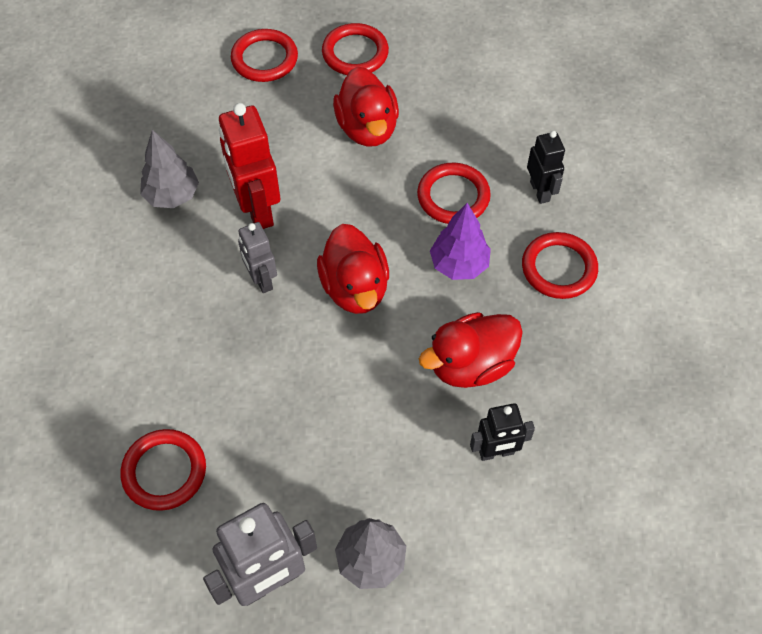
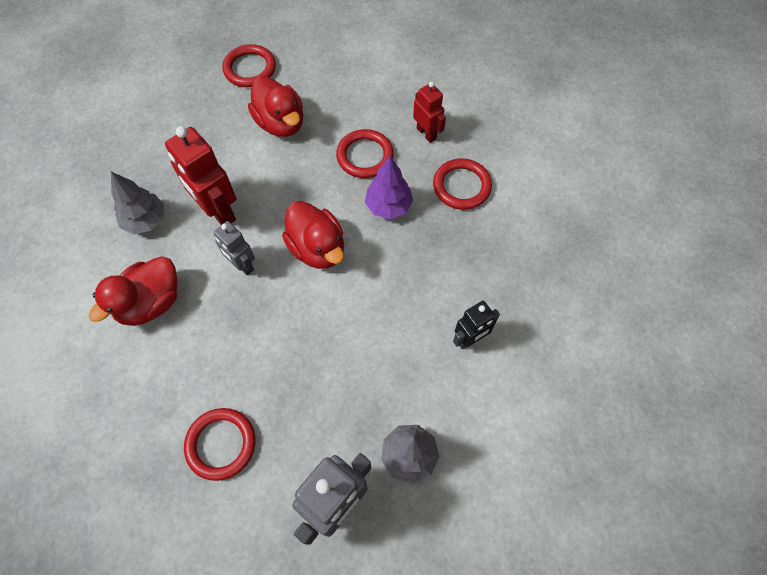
camera: 20 degrees left, 5 degrees up
(264, 59) = (180, 92): red ring -> none
(471, 365) = (426, 279): red duck -> red duck (151, 303)
(540, 191) = (426, 133): black robot -> red robot

